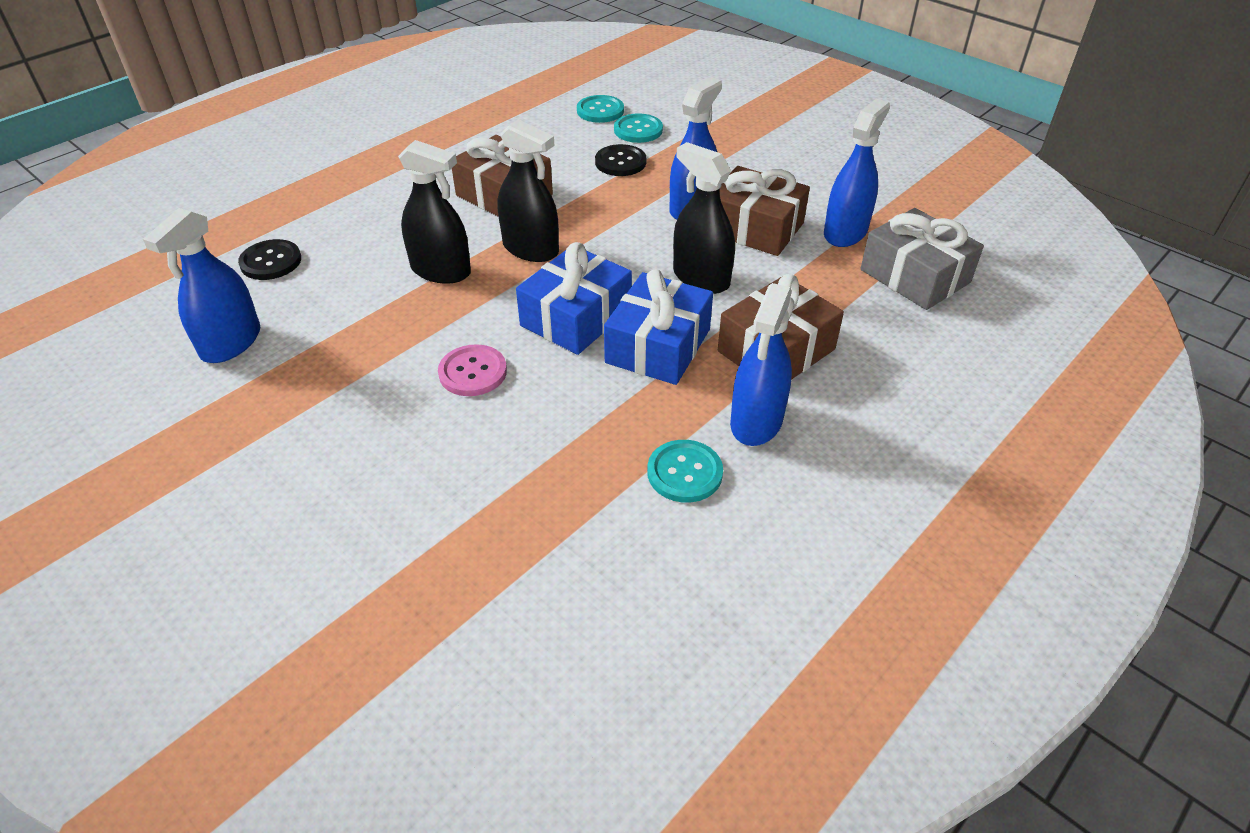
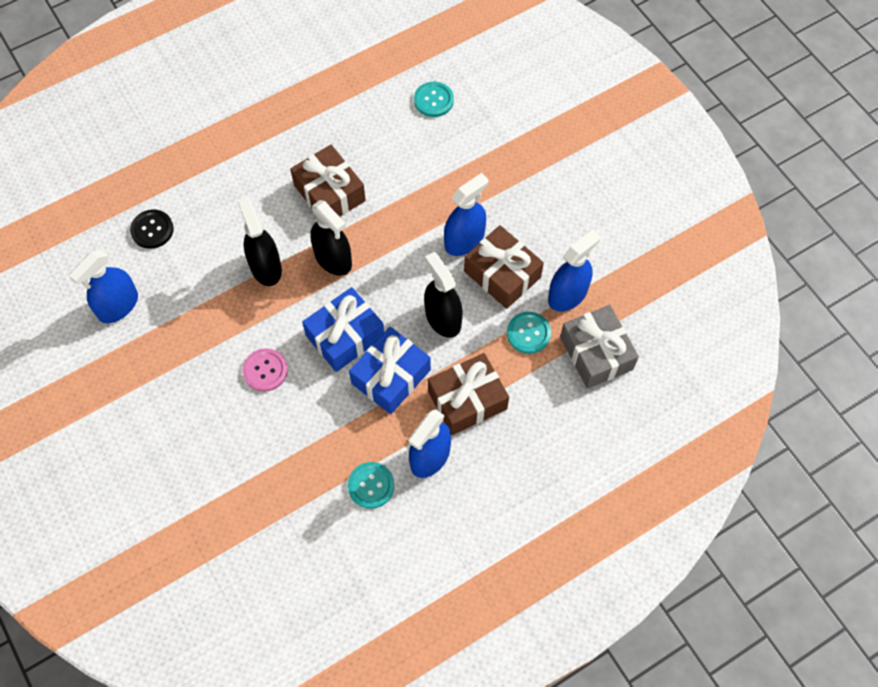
camera: 15 degrees right, 20 degrees up
(441, 270) = (265, 267): black spray bottle -> black spray bottle turned 150 degrees counterclockwise
(620, 162) = (428, 172): black button -> none
(638, 130) = (456, 134): turquoise button -> turquoise button (528, 333)

